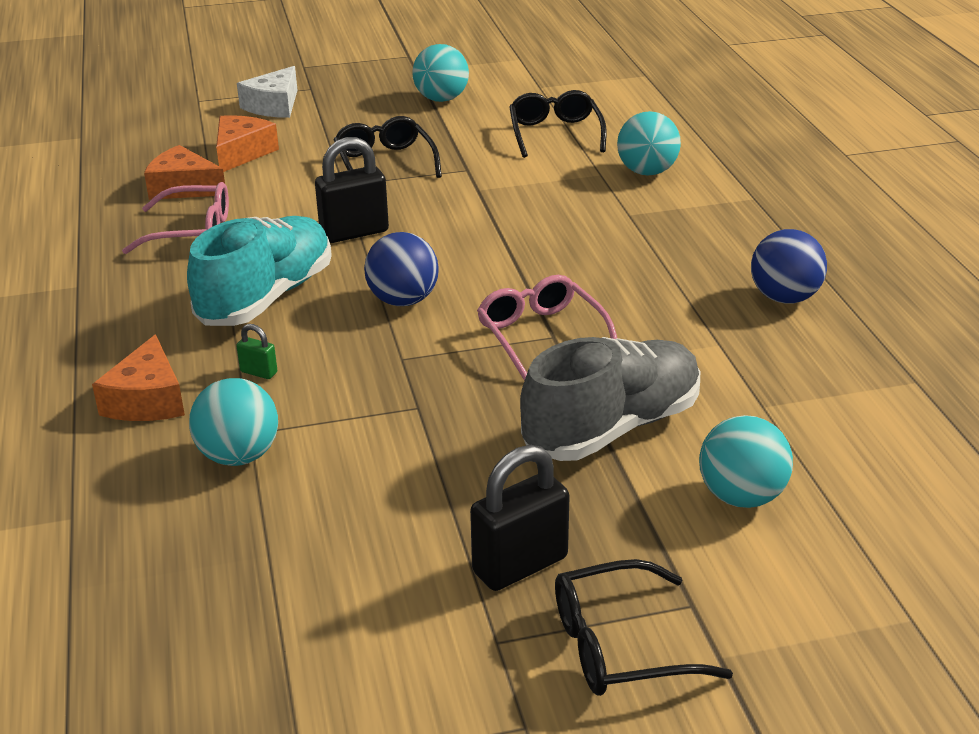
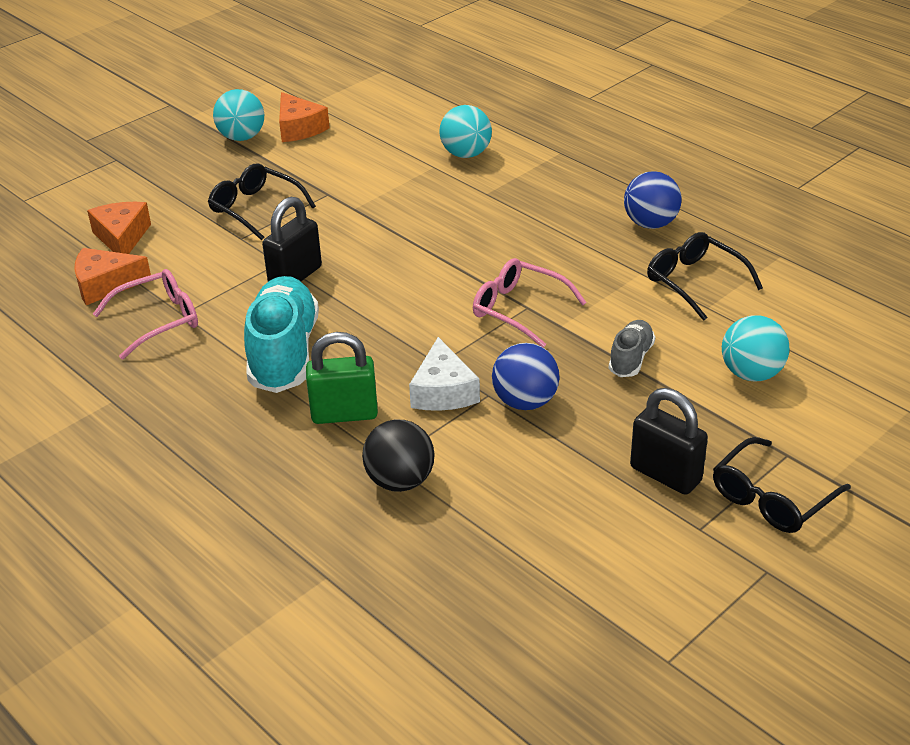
camera: 30 degrees left, 5 degrees up
(147, 400) = (282, 468): orange cheese -> orange cheese (299, 128)
(239, 456) = (400, 481): turquoise ball -> black ball
(259, 372) = (344, 414): green padlock -> green padlock, size x2.13
(274, 106) = (101, 185): white cheese -> white cheese (443, 391)
(403, 300) = (392, 318): blue ball -> blue ball (525, 402)
(520, 565) = (665, 474): black padlock -> black padlock turned 75 degrees counterclockwise
(555, 134) = (366, 142): black glasses -> black glasses (695, 282)
(612, 428) = (631, 359): grey shoe -> grey shoe, size x0.51

